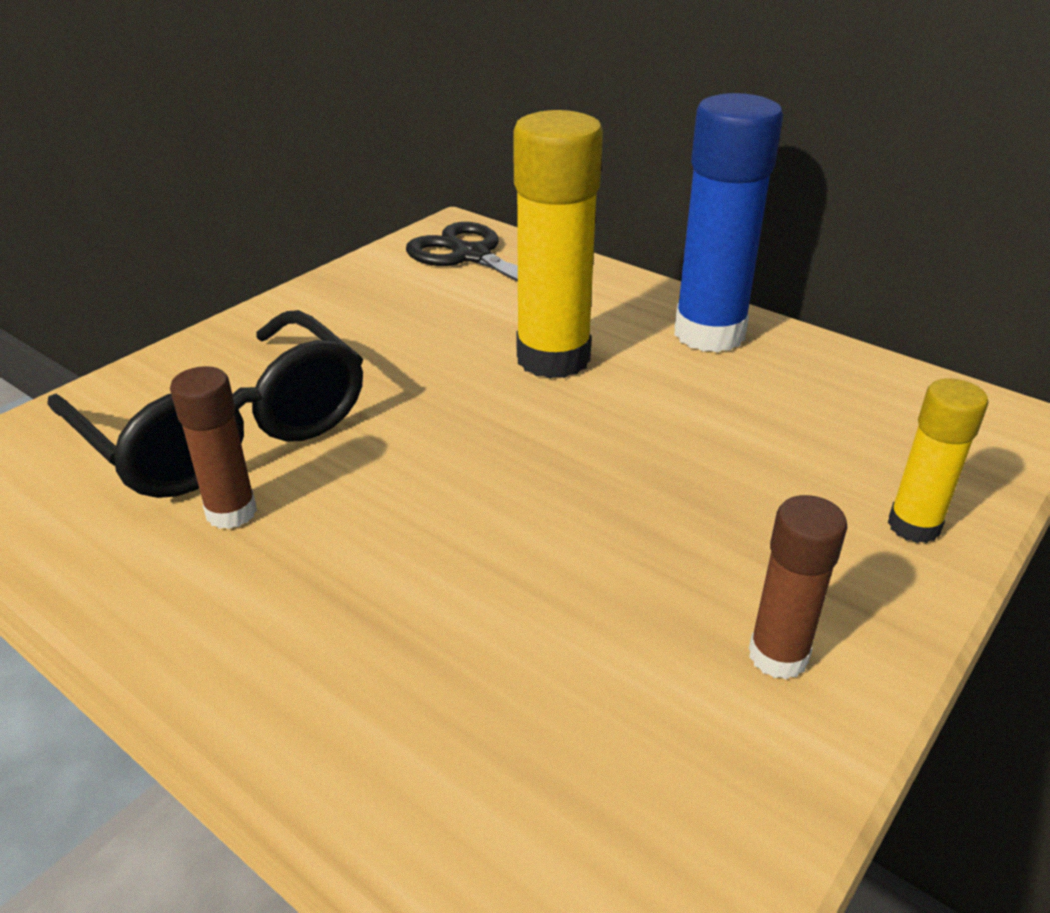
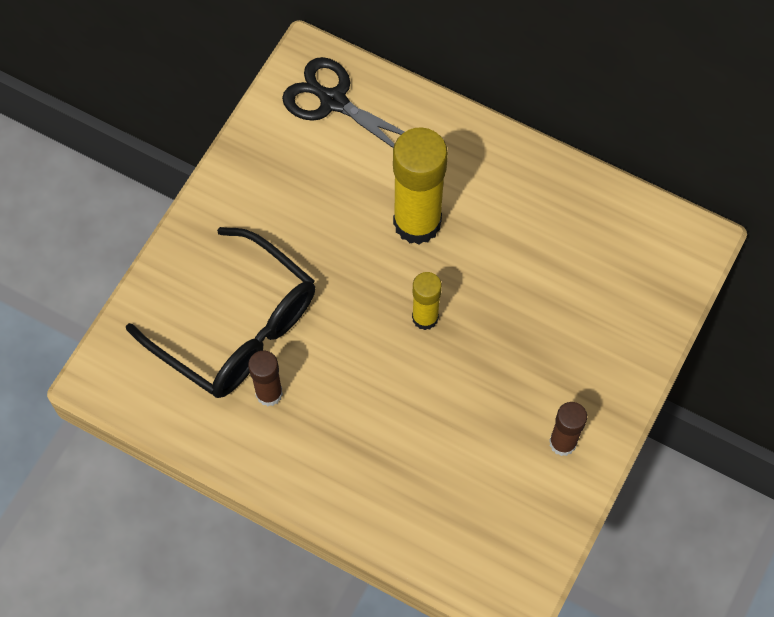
camera: 10 degrees left, 30 degrees up
(709, 334) = (515, 178): blue glue stick -> none
(913, 526) = (632, 344): yellow glue stick -> yellow glue stick (425, 317)

